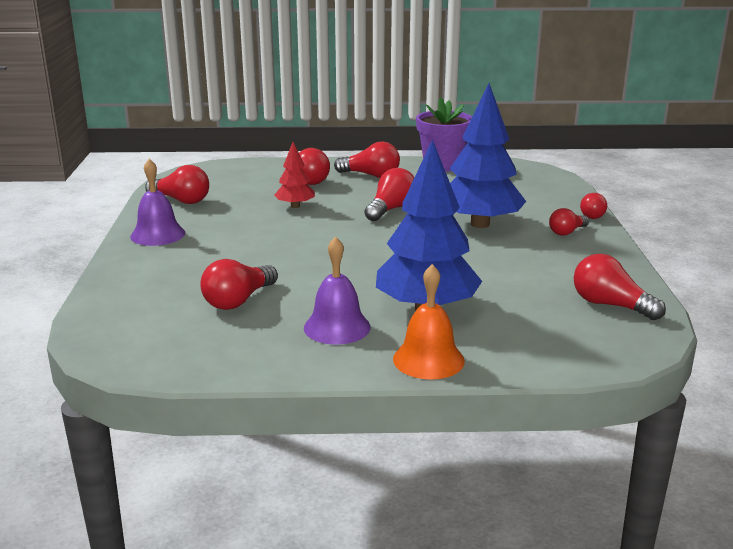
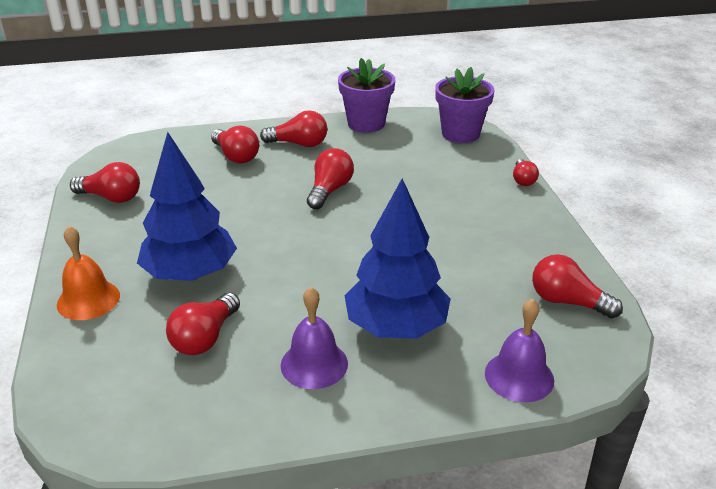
camera: 10 degrees left, 10 degrees up
(157, 234) = (97, 250): purple bell -> purple bell (519, 376)
(295, 206) = (232, 195): red tree -> none
(428, 359) = (414, 398): orange bell -> orange bell (88, 300)
(480, 224) = (421, 203): blue tree -> blue tree (190, 274)
(537, 178) = (460, 134): none -> purple flower pot
(567, 232) = (505, 206): red light bulb -> none

